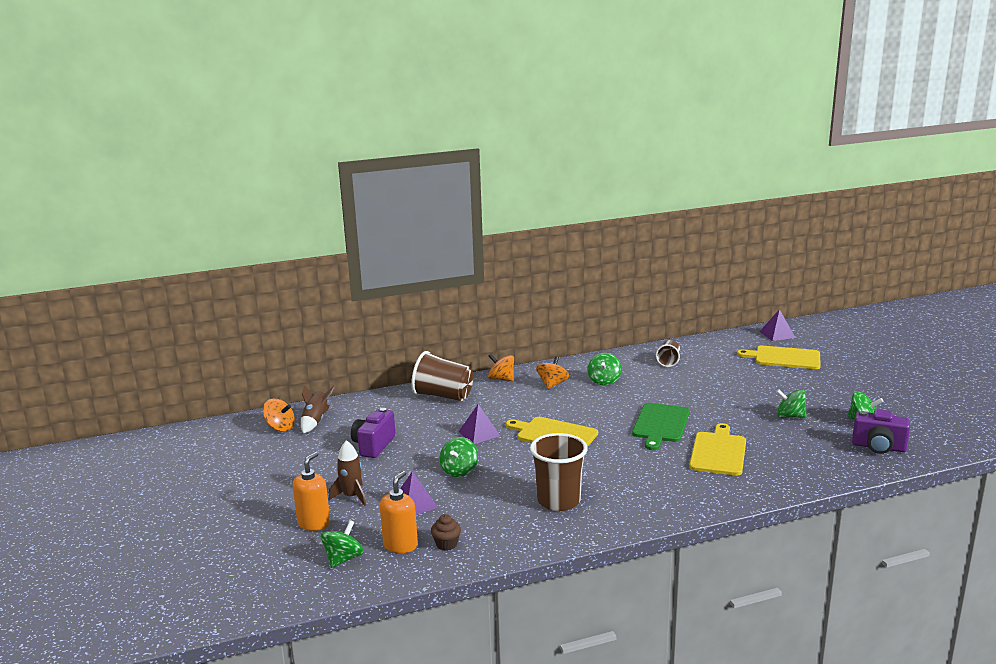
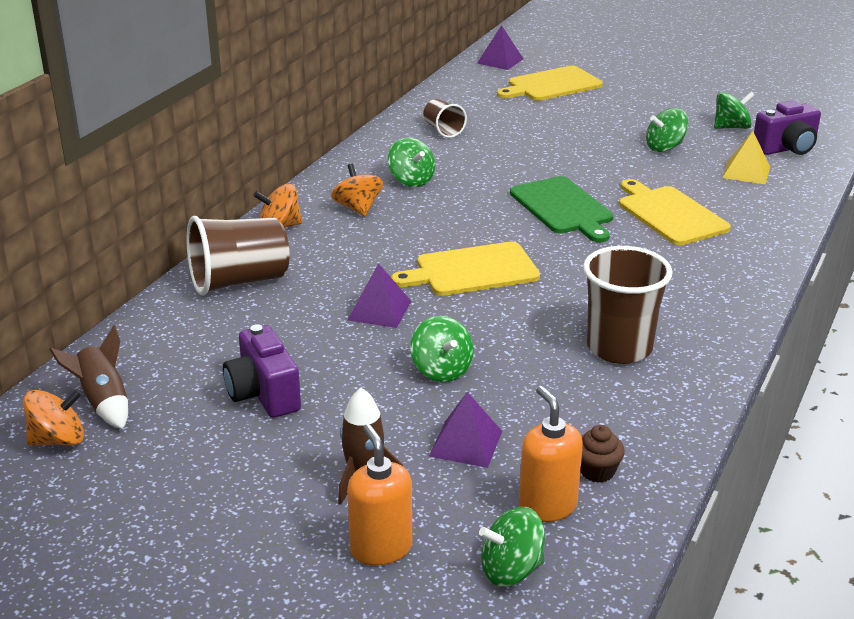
camera: 45 degrees left, 10 degrees up
(343, 559) = (511, 570): green spinning top -> green spinning top turned 90 degrees counterclockwise
(818, 449) = (746, 172): none -> yellow pyramid

